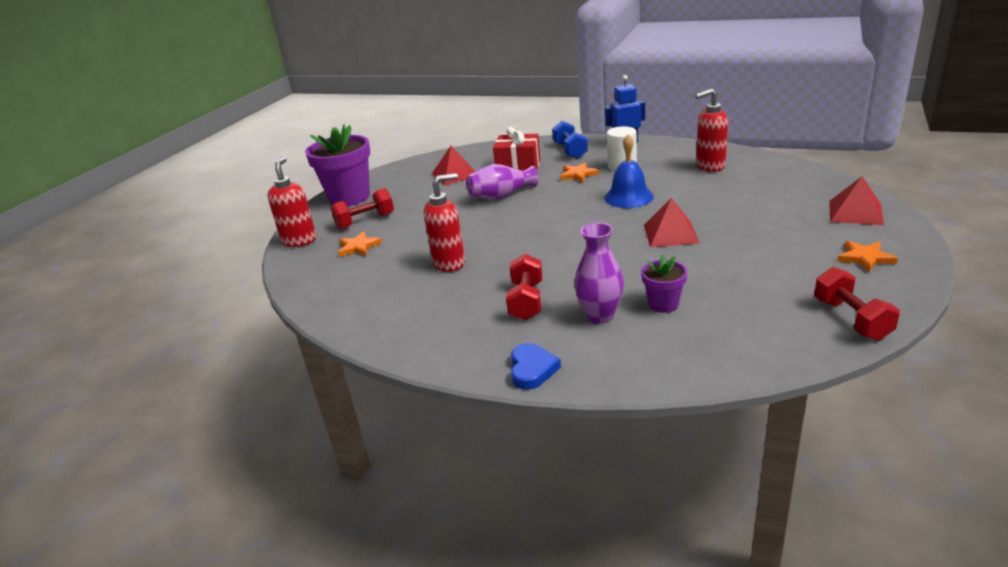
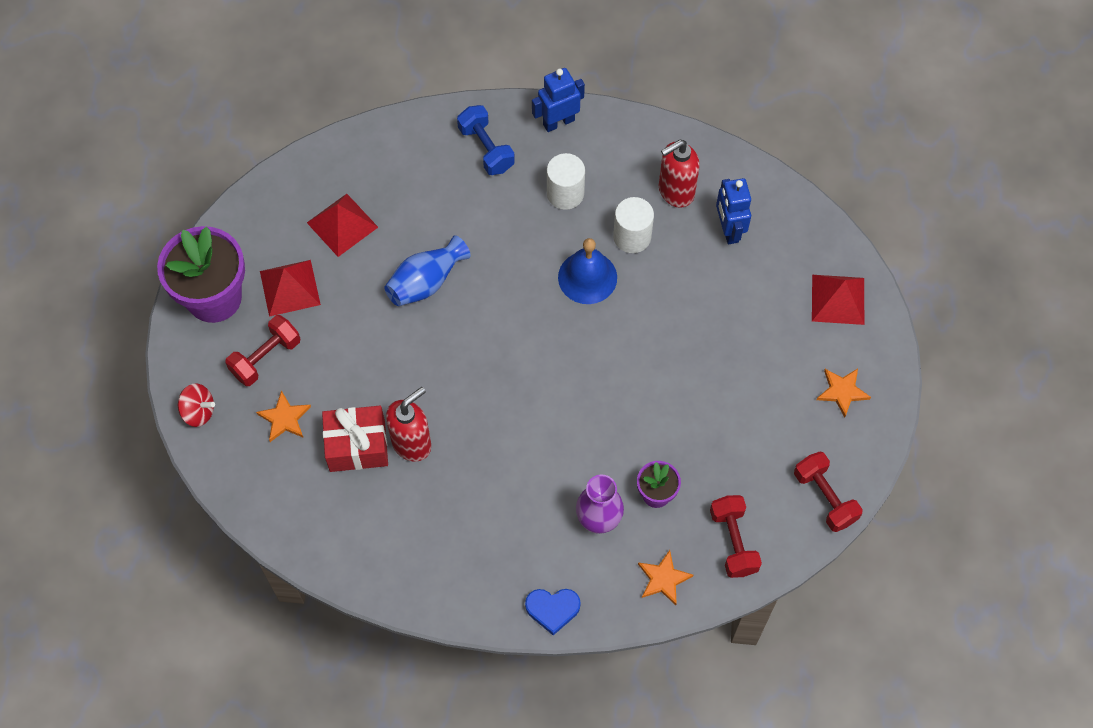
camera: 20 degrees left, 35 degrees up
(299, 241) = (198, 411): red soap dispenser -> red spinning top
(501, 196) = (426, 282): purple vase -> blue vase
(518, 167) = (425, 199): red gift -> red gift (357, 446)
(526, 301) = (519, 505): red dumbbell -> red dumbbell (733, 542)
(532, 369) = (552, 609): blue heart -> blue heart turned 105 degrees clockwise
(578, 174) = (512, 220): orange star -> orange star (663, 579)
(670, 182) = (632, 236): none -> white cylinder
(670, 233) = (647, 359): red pyramid -> red pyramid (290, 288)
(753, 181) = (728, 230): none -> blue robot

